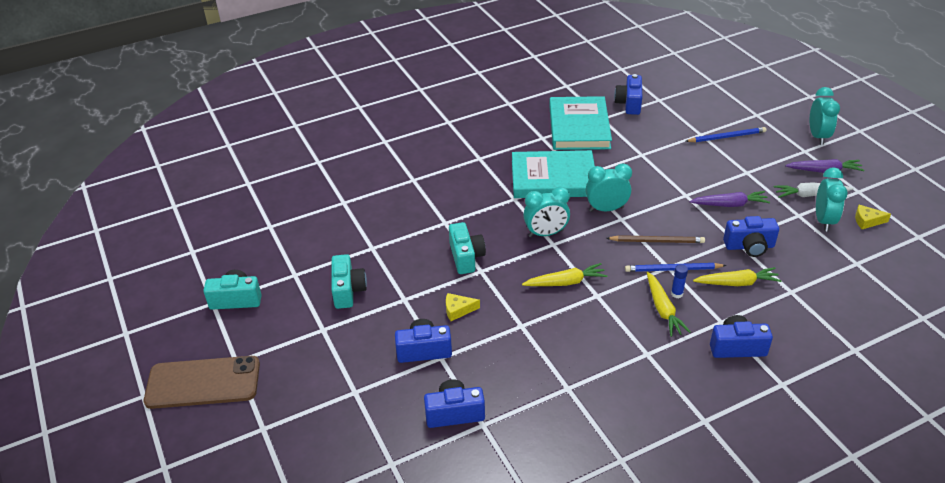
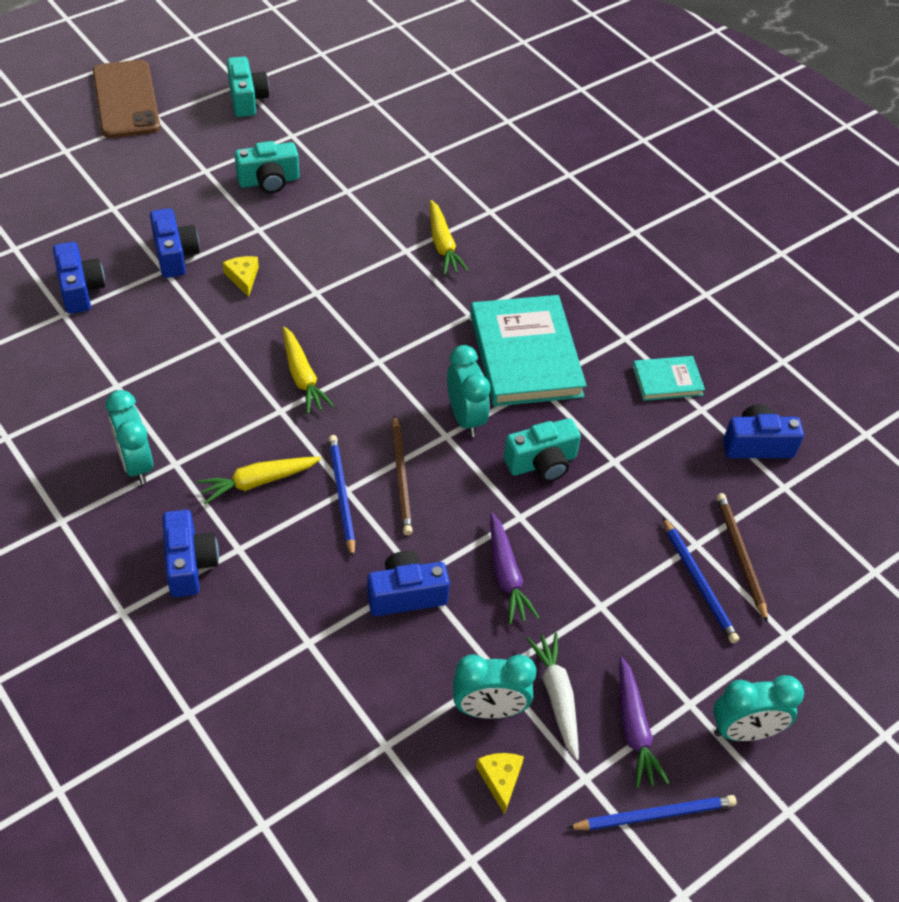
camera: 75 degrees right, 10 degrees up
(466, 257) = (340, 276): turquoise camera -> turquoise camera (542, 463)
(546, 233) = (399, 352): turquoise clock -> turquoise clock (136, 464)
(579, 127) = (667, 380): turquoise book -> turquoise book, size x0.50
(677, 294) = (291, 498): blue glue stick -> none
(707, 121) = (740, 556): none -> brown pencil
(737, 283) = (320, 573): yellow carrot -> yellow carrot (443, 245)
(749, 246) = (406, 595): blue camera -> blue camera turned 90 degrees clockwise
(873, 171) = (655, 815): none -> blue pencil

